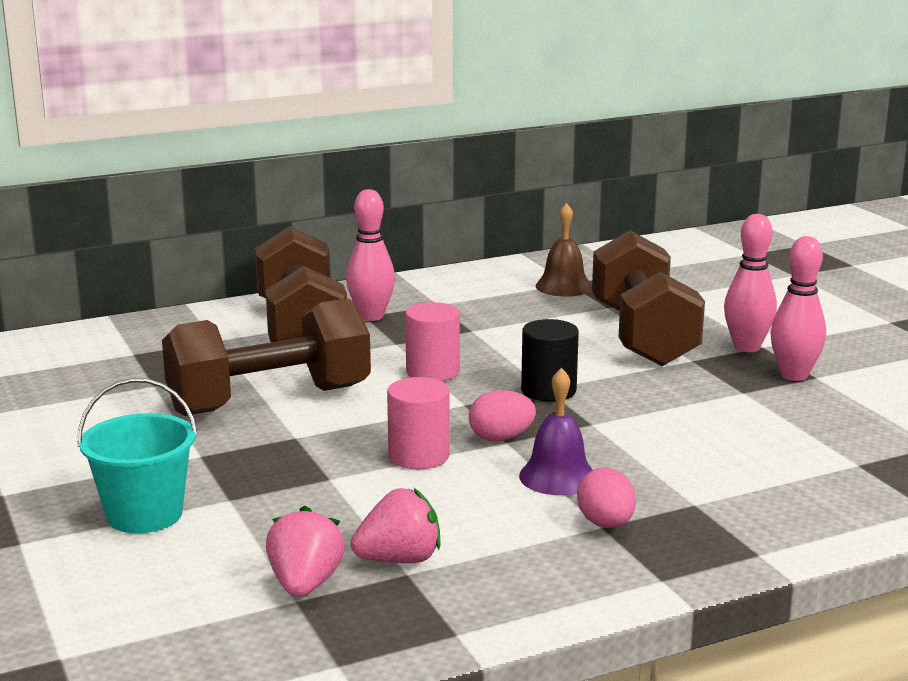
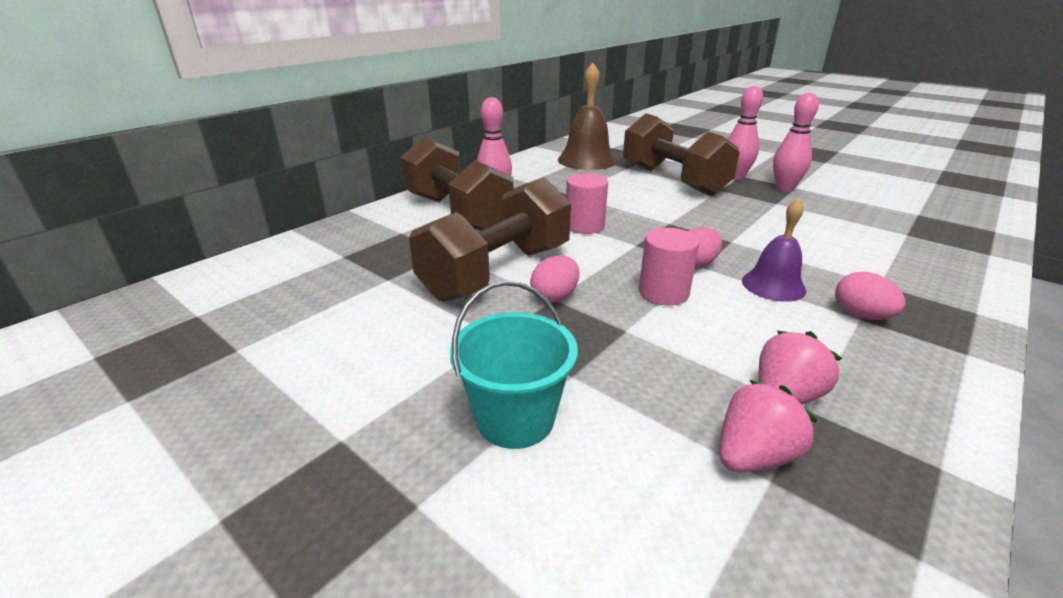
camera: 25 degrees left, 10 degrees up
(298, 435) = (555, 297): none -> pink egg
(305, 584) = (753, 455): pink strawberry -> pink strawberry turned 75 degrees clockwise
(548, 391) = (673, 224): black cylinder -> none
(563, 286) = (587, 160): brown bell -> brown bell, size x1.63

